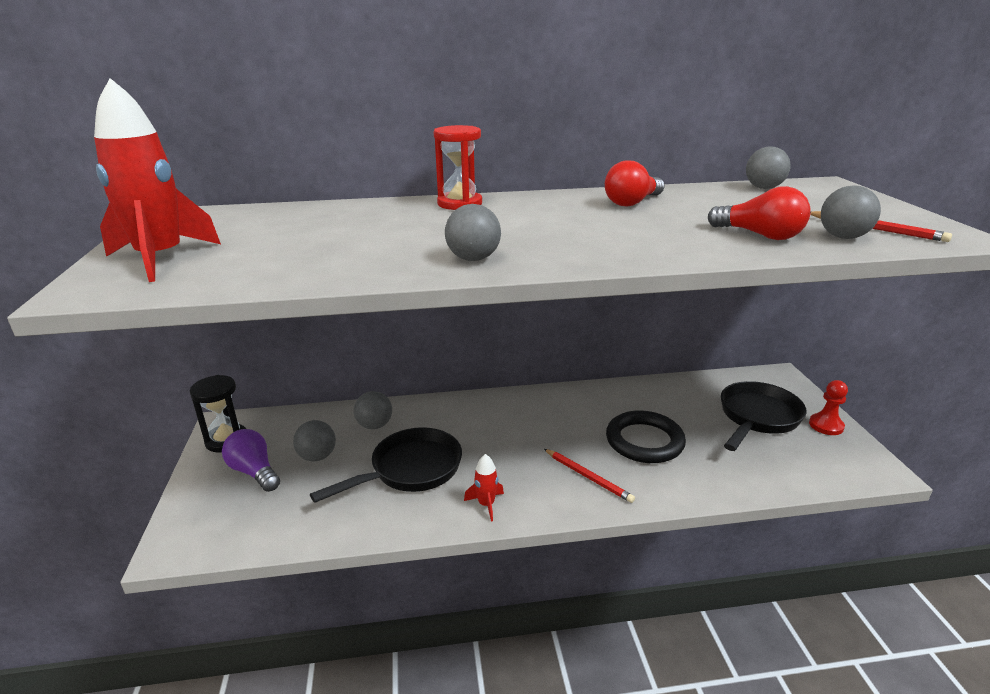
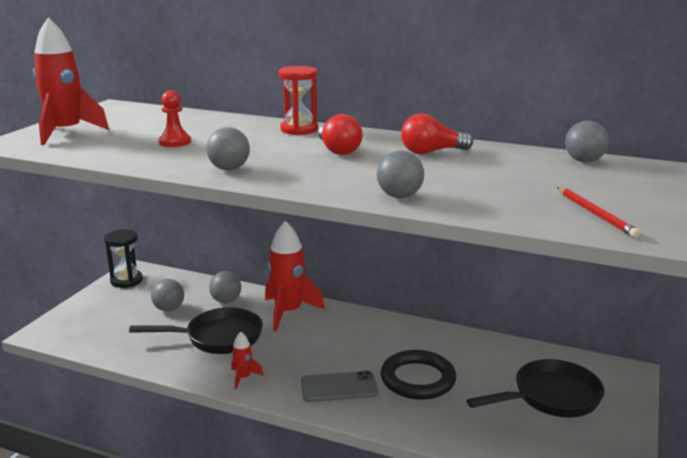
camera: 30 degrees right, 5 degrees down
(254, 472) = (123, 305): purple light bulb -> none
(454, 416) = (288, 312): none -> red rocket
(588, 477) = (339, 387): red pencil -> grey phone
(759, 235) = (473, 197): red light bulb -> red light bulb (338, 150)
(826, 425) = (615, 427): red pawn -> red pawn (175, 142)
(843, 237) = (544, 213): grey ball -> grey ball (399, 196)

